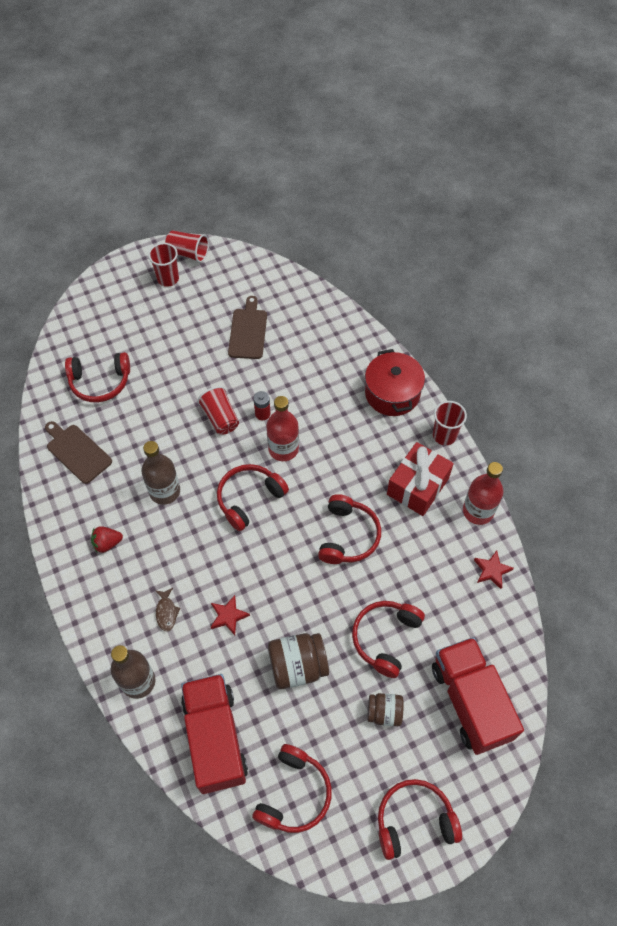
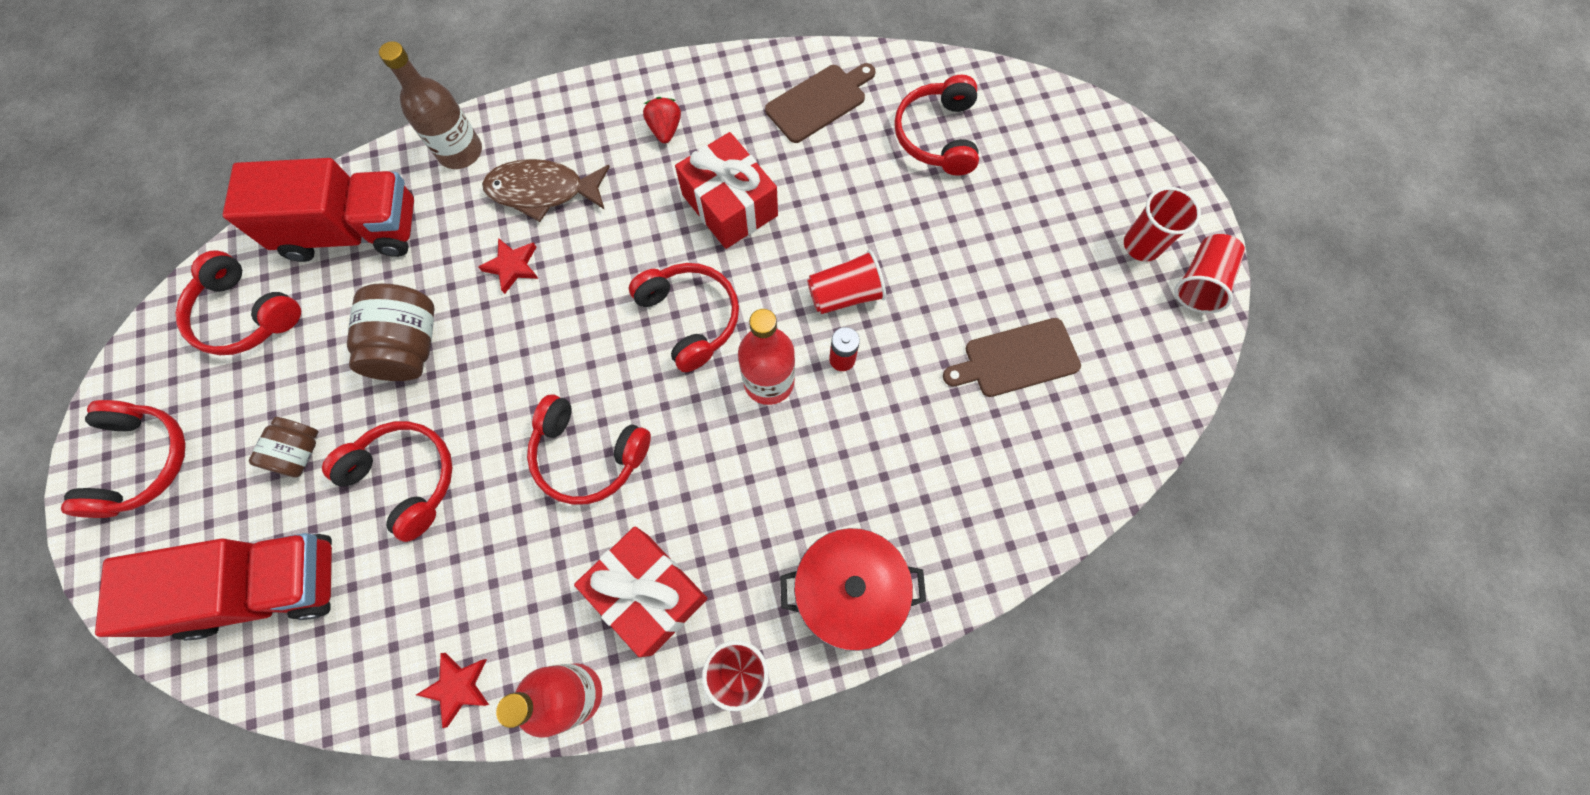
camera: 100 degrees right, 10 degrees up
(165, 491) = (730, 205): brown bottle -> red gift
(166, 612) = (543, 191): brown fish -> brown fish, size x1.97
(248, 331) = (1016, 359): brown cutting board -> brown cutting board turned 150 degrees clockwise

